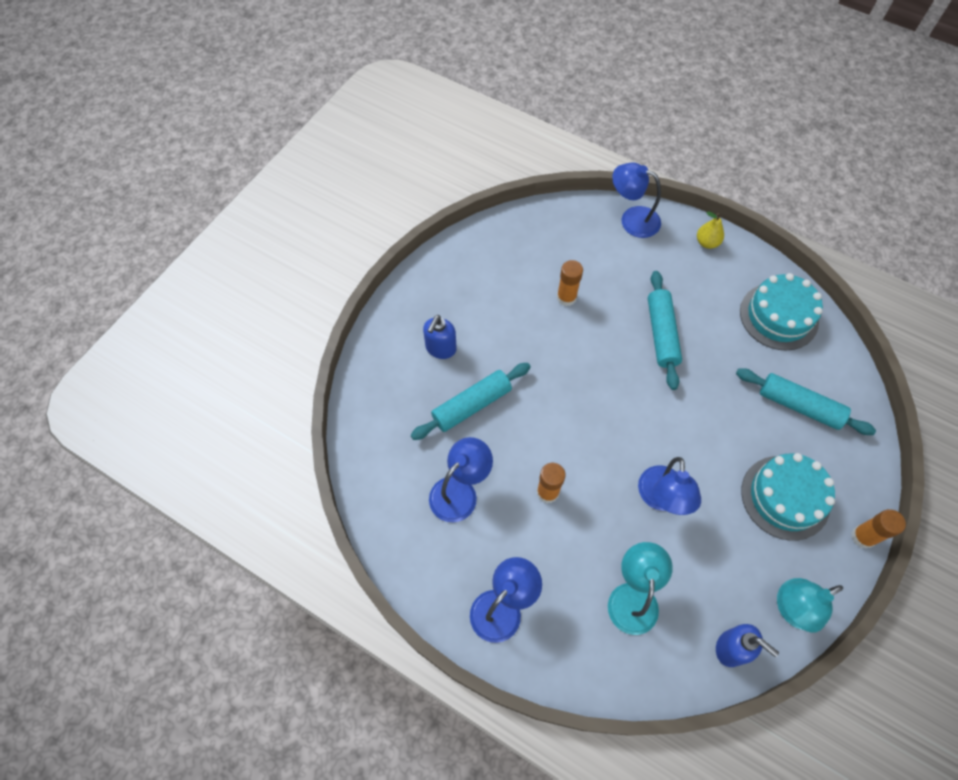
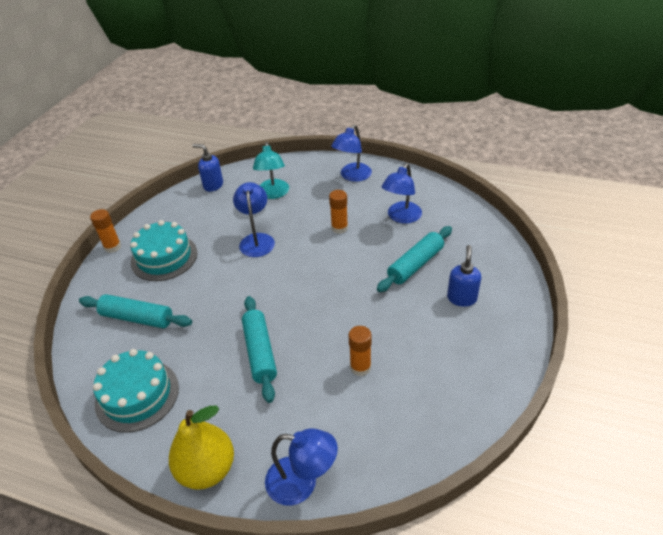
camera: 170 degrees right, 20 degrees down
(707, 243) = (207, 469): yellow pear -> yellow pear, size x1.90
(792, 609) = (172, 206): turquoise lamp -> none

